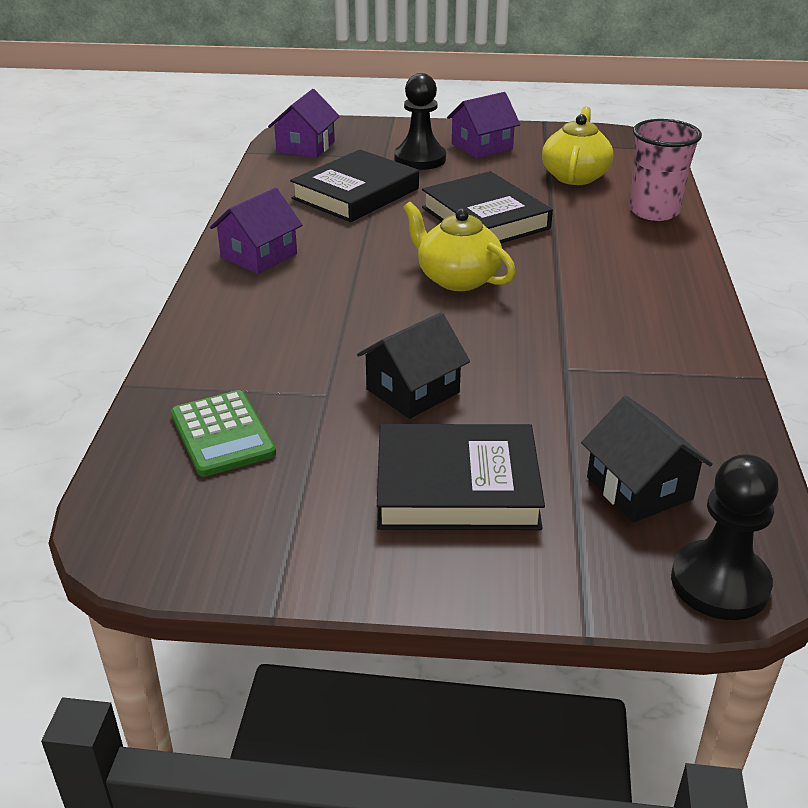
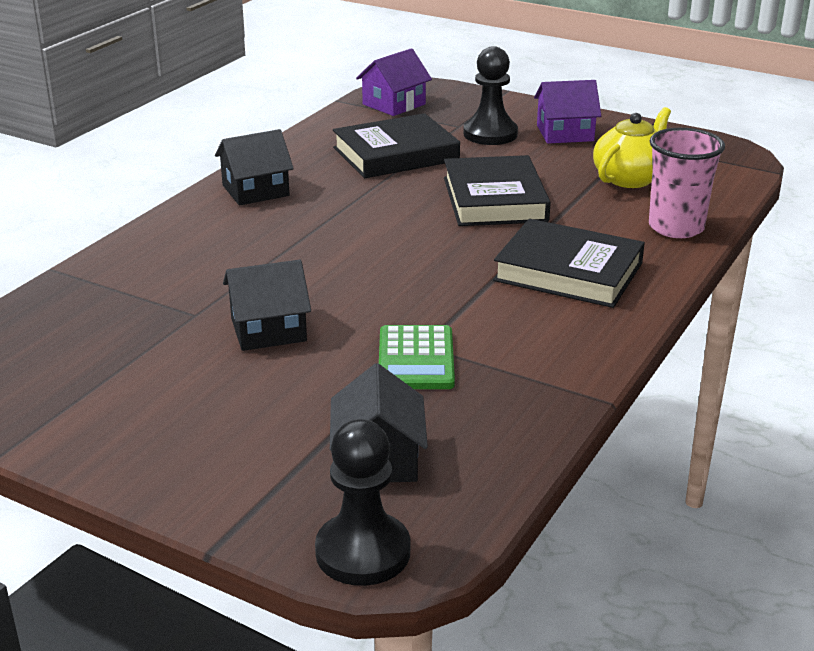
camera: 25 degrees right, 5 degrees down
(222, 434) = (84, 323): green calculator -> green calculator (415, 359)
(259, 255) = (255, 190): purple house -> black house
(457, 278) = (408, 247): yellow teapot -> none
(457, 486) = (224, 412): black book -> black book (568, 272)

